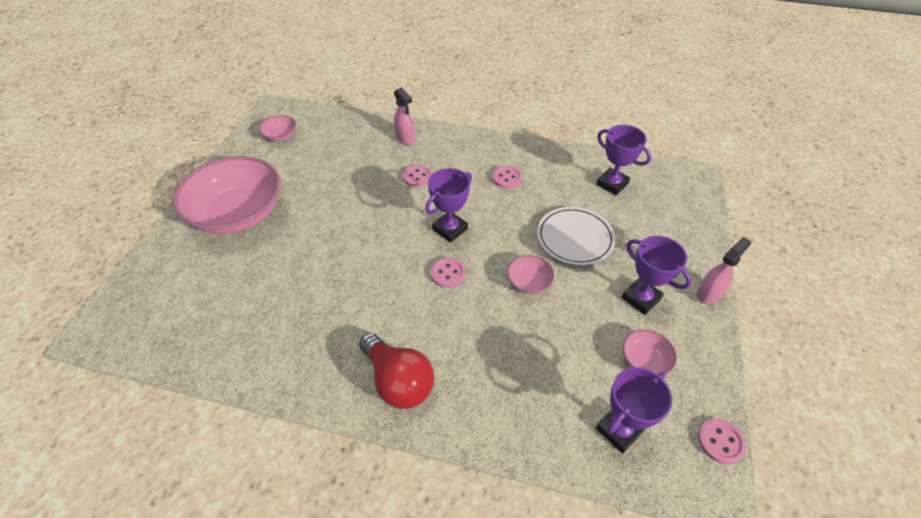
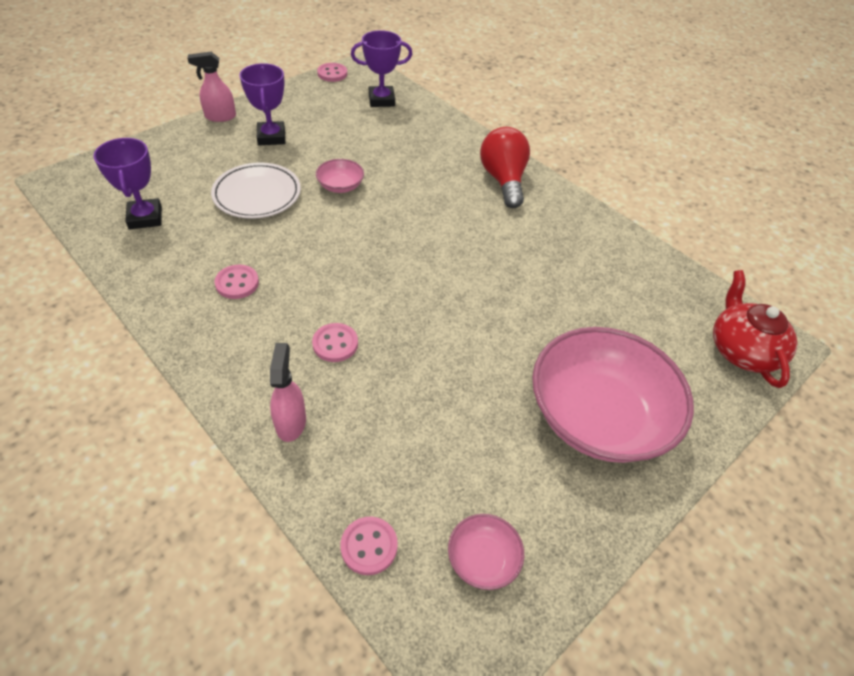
camera: 150 degrees left, 0 degrees up
(129, 309) = (742, 350): none -> red teapot
(448, 273) = (402, 225): pink button -> pink button (369, 546)
(450, 229) = (361, 262): purple trophy -> none
(644, 360) = (321, 113): pink bowl -> none

